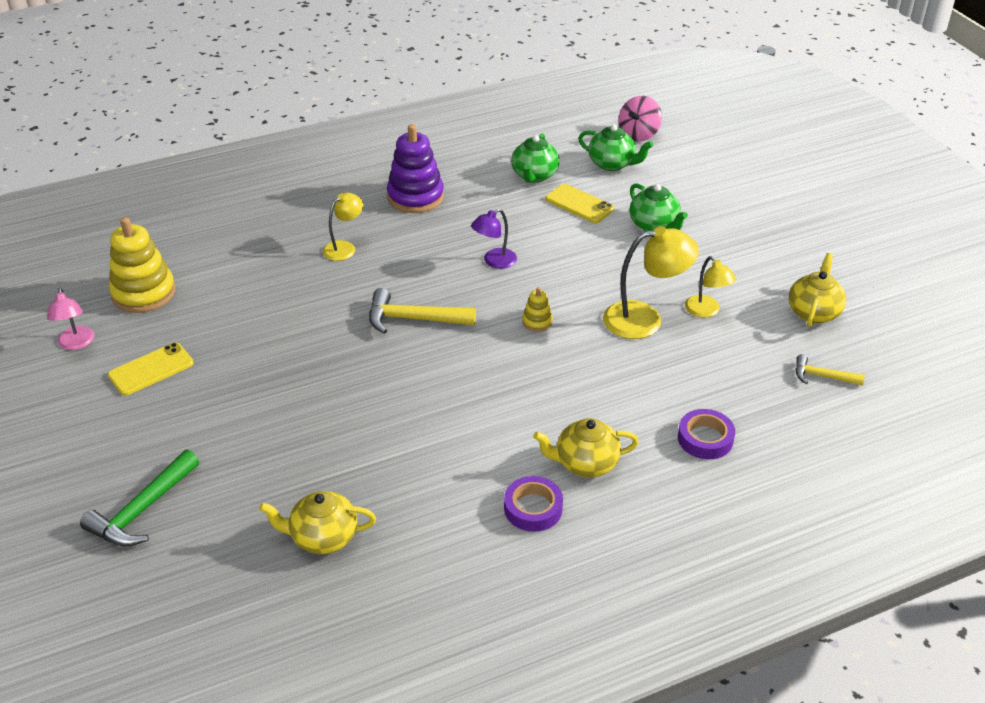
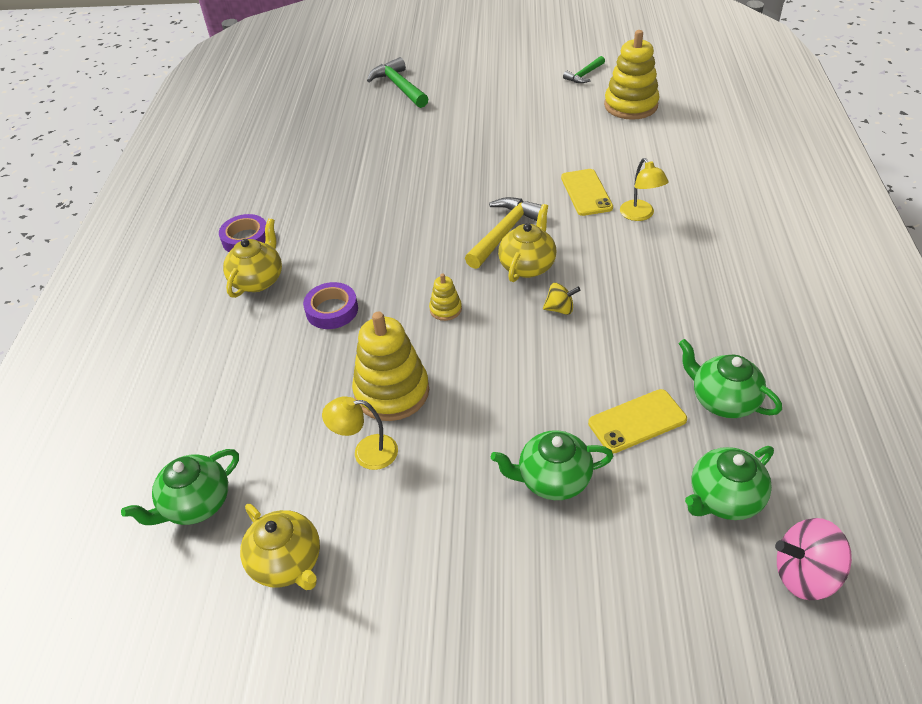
camera: 120 degrees right, 5 degrees up
(76, 344) = (584, 75): pink lamp -> green hammer
(151, 369) = (533, 101): yellow phone -> yellow phone (586, 192)
(323, 537) = (313, 145): yellow teapot -> yellow teapot (527, 266)
(415, 197) = (714, 283): purple stacking toy -> none
(494, 261) = (560, 309): purple lamp -> yellow spinning top
(638, 134) = (804, 574): pink spinning top -> pink spinning top turned 60 degrees counterclockwise
(645, 319) = (392, 392): yellow lamp -> yellow stacking toy
(705, 439) = (212, 364): purple tape -> purple tape (332, 310)
(822, 376) = (196, 504): yellow hammer -> green teapot

